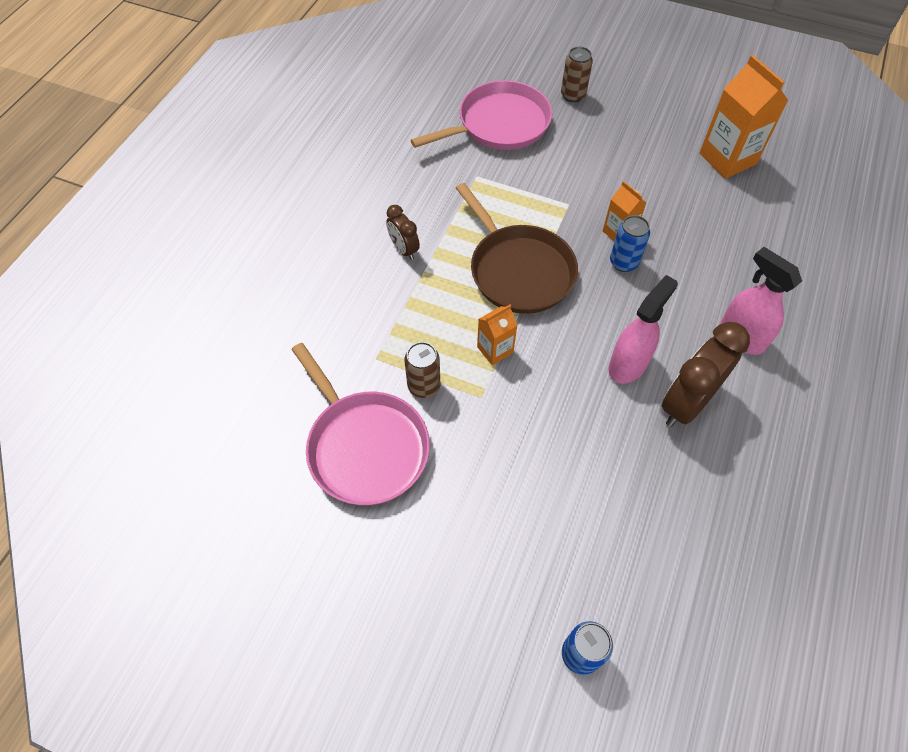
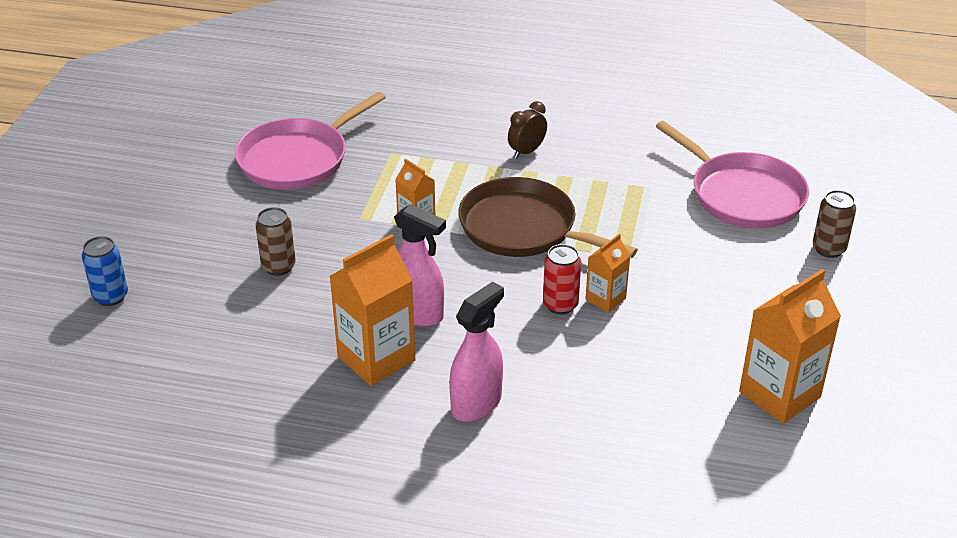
camera: 80 degrees right, 20 degrees down
(424, 386) = (366, 183): brown can -> brown can (278, 266)
(518, 270) = (523, 228): brown pan -> brown pan turned 75 degrees clockwise
(623, 262) = (560, 305): blue can -> red can
(686, 403) = (376, 358): brown clock -> orange carton

